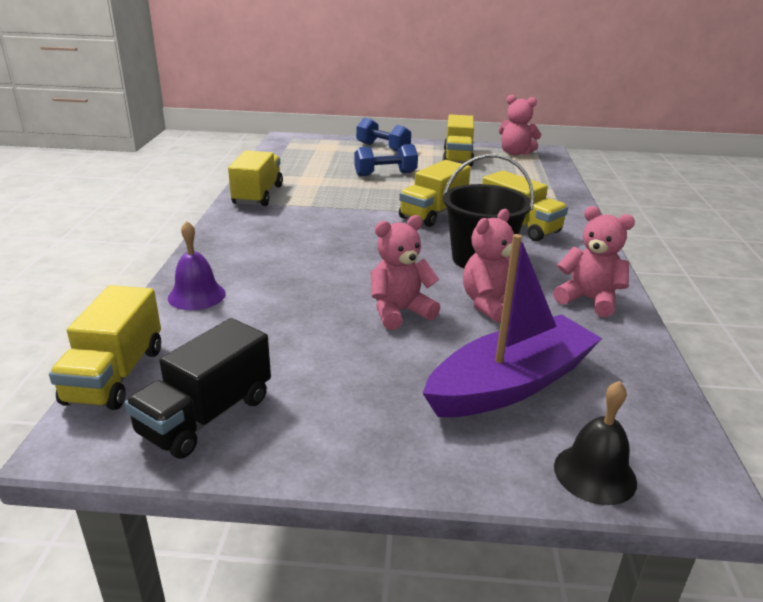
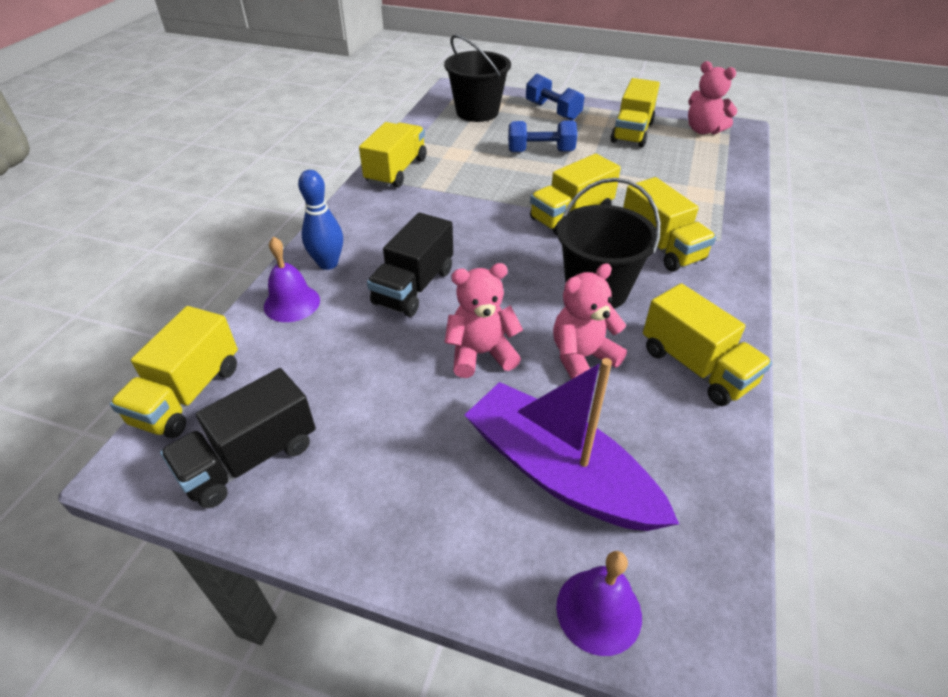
camera: 15 degrees right, 15 degrees up
(220, 264) = (328, 263): none -> blue bowling pin
(313, 272) = (414, 287): none -> black truck
(315, 152) = (477, 112): none -> black bucket
(511, 384) = (559, 472): purple boat -> purple boat turned 120 degrees counterclockwise
(588, 300) = (696, 367): pink teddy bear -> yellow truck
(594, 474) = (598, 611): black bell -> purple bell

